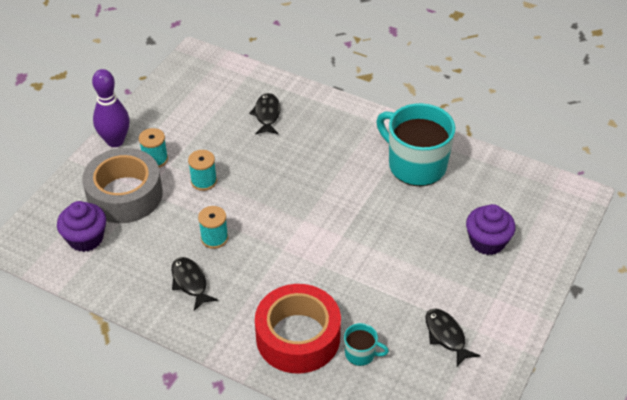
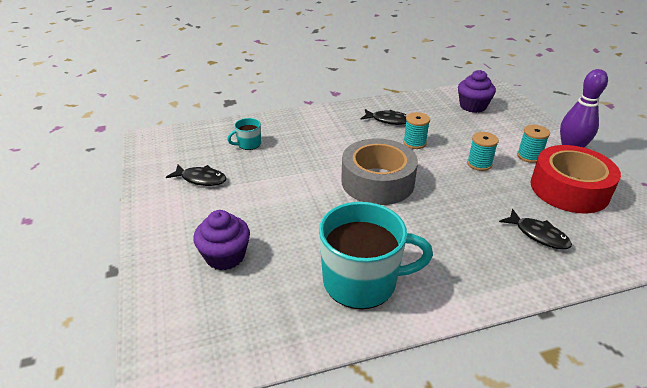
camera: 135 degrees right, 10 degrees down
(125, 194) = (500, 131): grey tape -> grey tape (377, 182)
(298, 337) = (295, 132): red tape -> red tape (569, 189)

